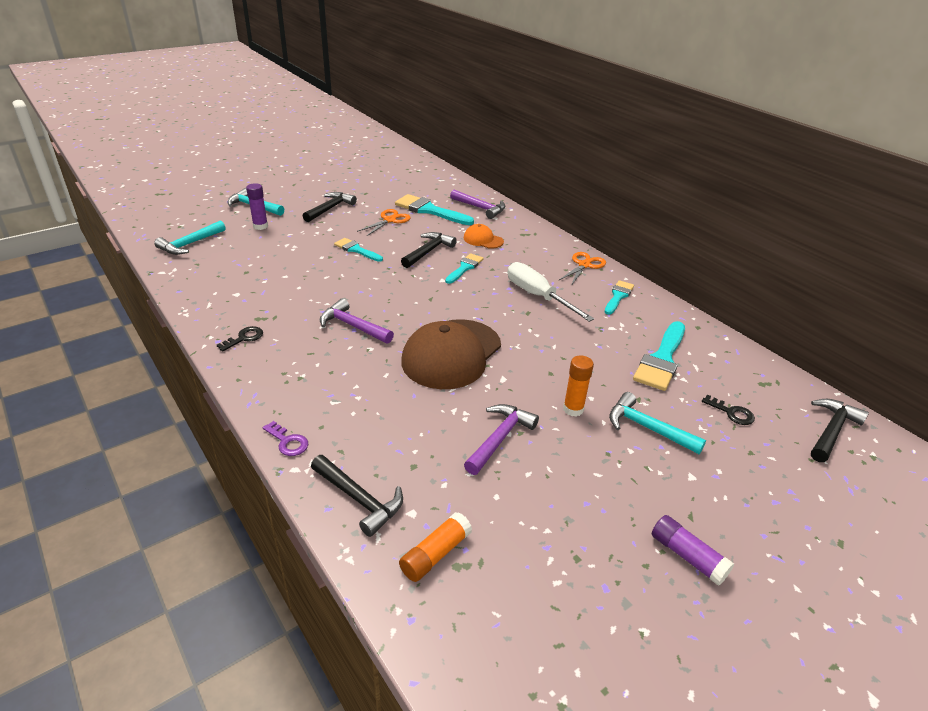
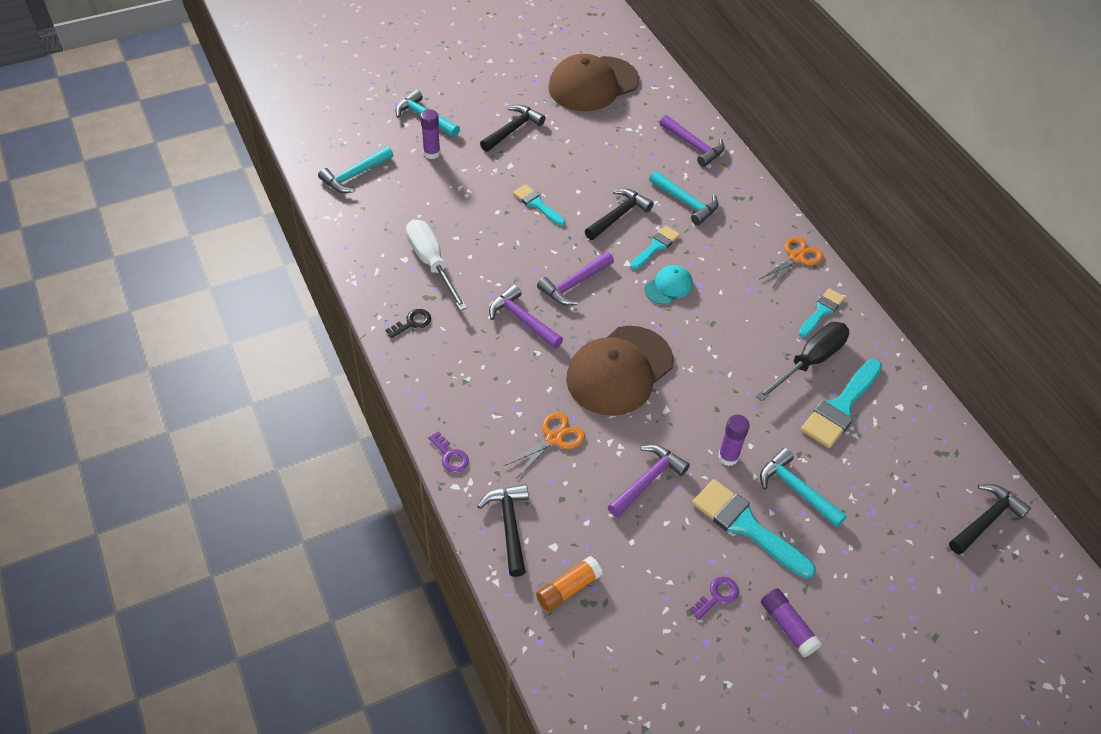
camera: 10 degrees right, 15 degrees up
(359, 499) = (509, 526): black hammer -> black hammer turned 150 degrees counterclockwise
(389, 220) = (581, 157): orange scissors -> orange scissors (554, 438)
(392, 181) = (593, 84): none -> brown cap
(397, 297) = (574, 284): none -> purple hammer
(430, 210) = (631, 144): turquoise brush -> turquoise brush (746, 526)
(482, 292) = (668, 286): none -> turquoise cap
(483, 240) = (686, 202): orange cap -> turquoise hammer
(538, 296) = (729, 300): white screwdriver -> white screwdriver (431, 263)
(573, 409) = (728, 457): orange glue stick -> purple glue stick
(602, 536) = (717, 596): none -> purple key
(621, 330) = (809, 361): none -> black screwdriver
(732, 413) = (890, 484): black key -> none

